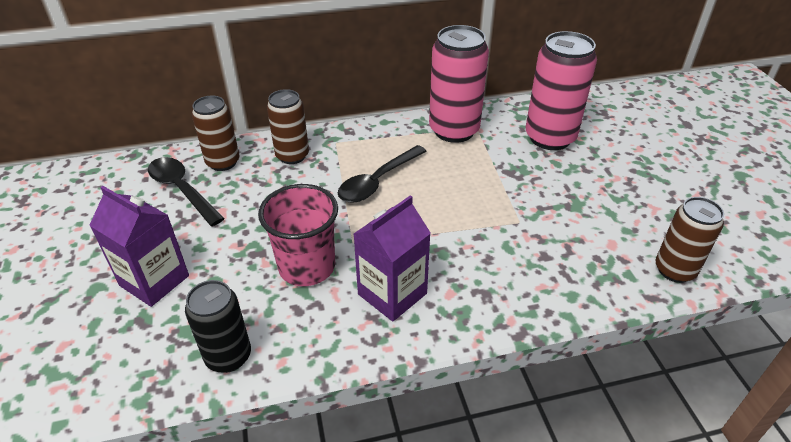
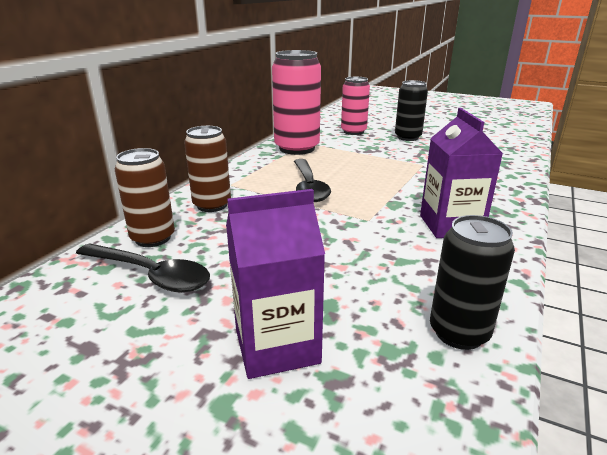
camera: 50 degrees left, 15 degrees down
(182, 190) = (150, 275): black spoon -> black spoon turned 150 degrees counterclockwise
(307, 267) = (374, 248): pink cup -> none
(550, 138) = (353, 132): pink can -> pink can, size x0.63
(587, 179) = (407, 137): none -> black can
(674, 270) = (514, 148): brown can -> none

